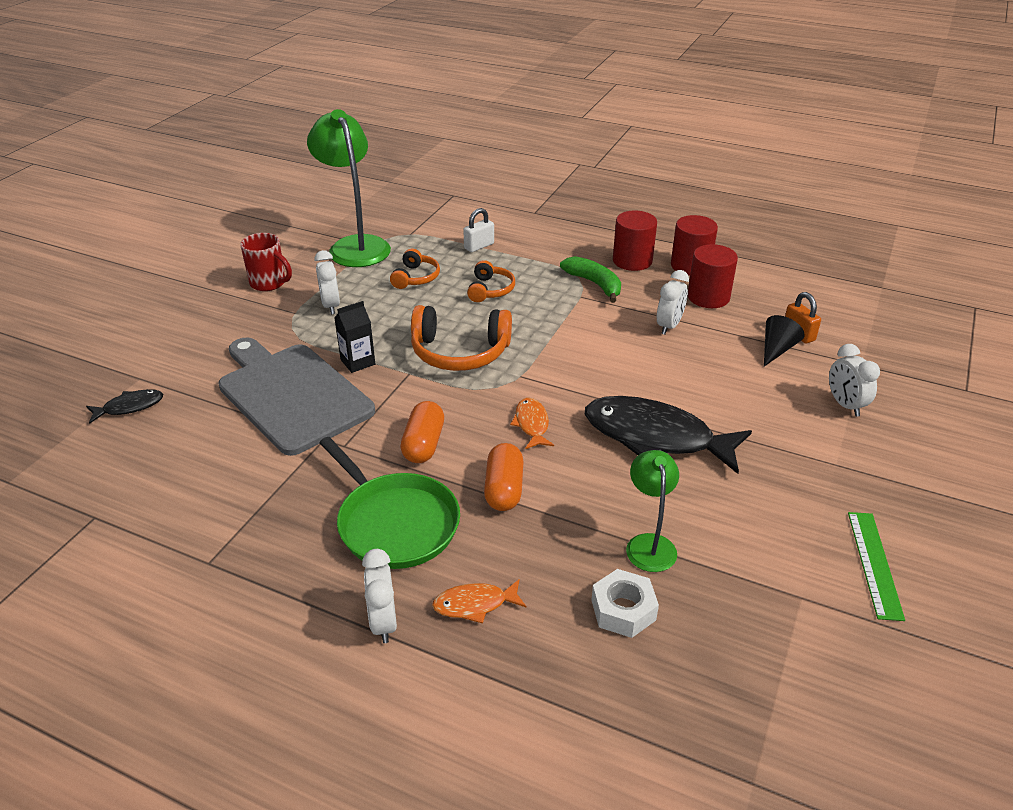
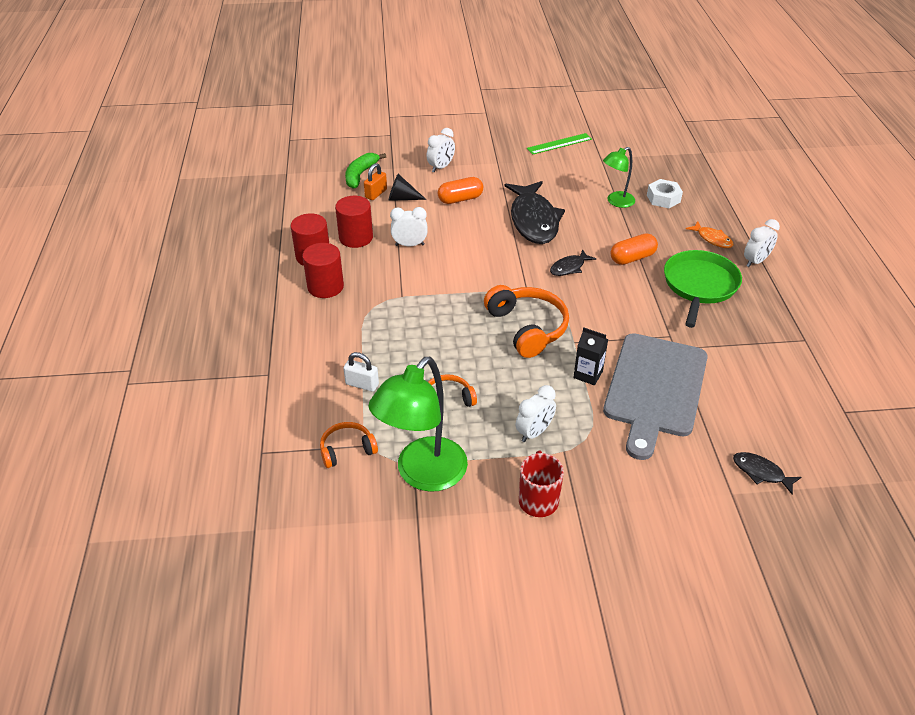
camera: 120 degrees left, 5 degrees up
(423, 444) = (632, 302): orange capsule -> orange capsule (460, 199)
(490, 290) = (431, 347): orange headphones -> orange headphones (347, 450)
(532, 424) = (569, 267): orange fish -> black fish
(594, 284) = (378, 295): green banana -> green banana (360, 175)

